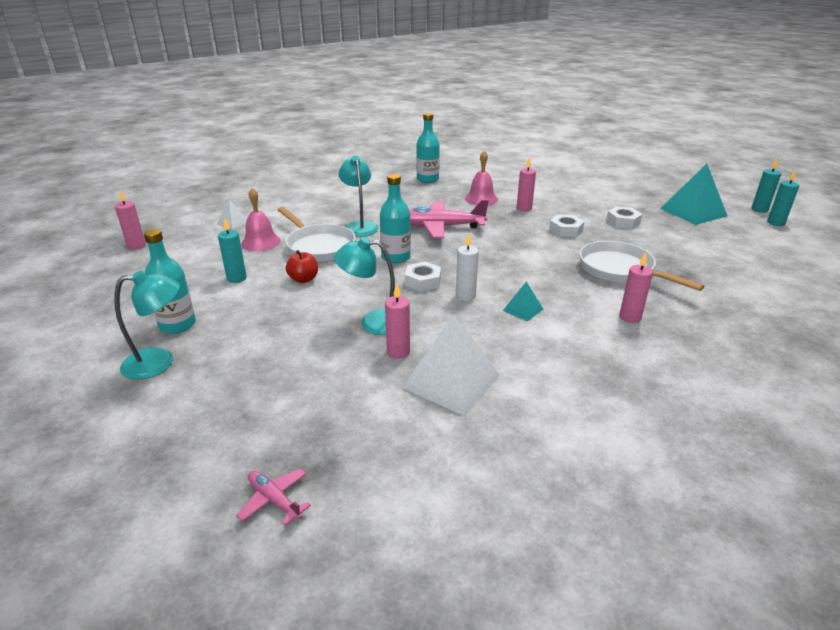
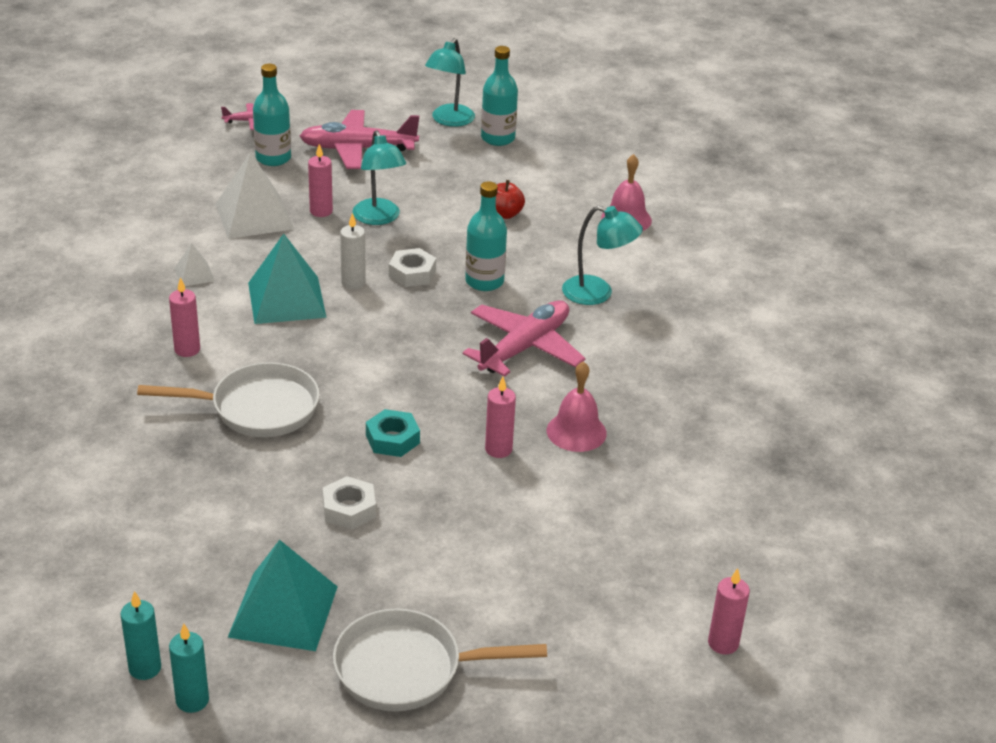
camera: 125 degrees right, 5 degrees up
(136, 246) = (699, 153): pink candle -> pink candle (723, 643)
(233, 222) = (707, 219): white pyramid -> white pyramid (194, 274)
(236, 278) = (552, 183): turquoise candle -> none
(269, 386) = (357, 149): none -> pink plane
(318, 246) = (572, 247): white pan -> white pan (407, 669)
(373, 322) = (379, 218): turquoise lamp -> turquoise lamp turned 120 degrees clockwise
(427, 179) = (711, 425): turquoise bottle -> turquoise bottle (273, 158)
(523, 310) = (286, 300): turquoise pyramid -> turquoise pyramid, size x2.05
(565, 230) = (392, 439): white nut -> turquoise nut

